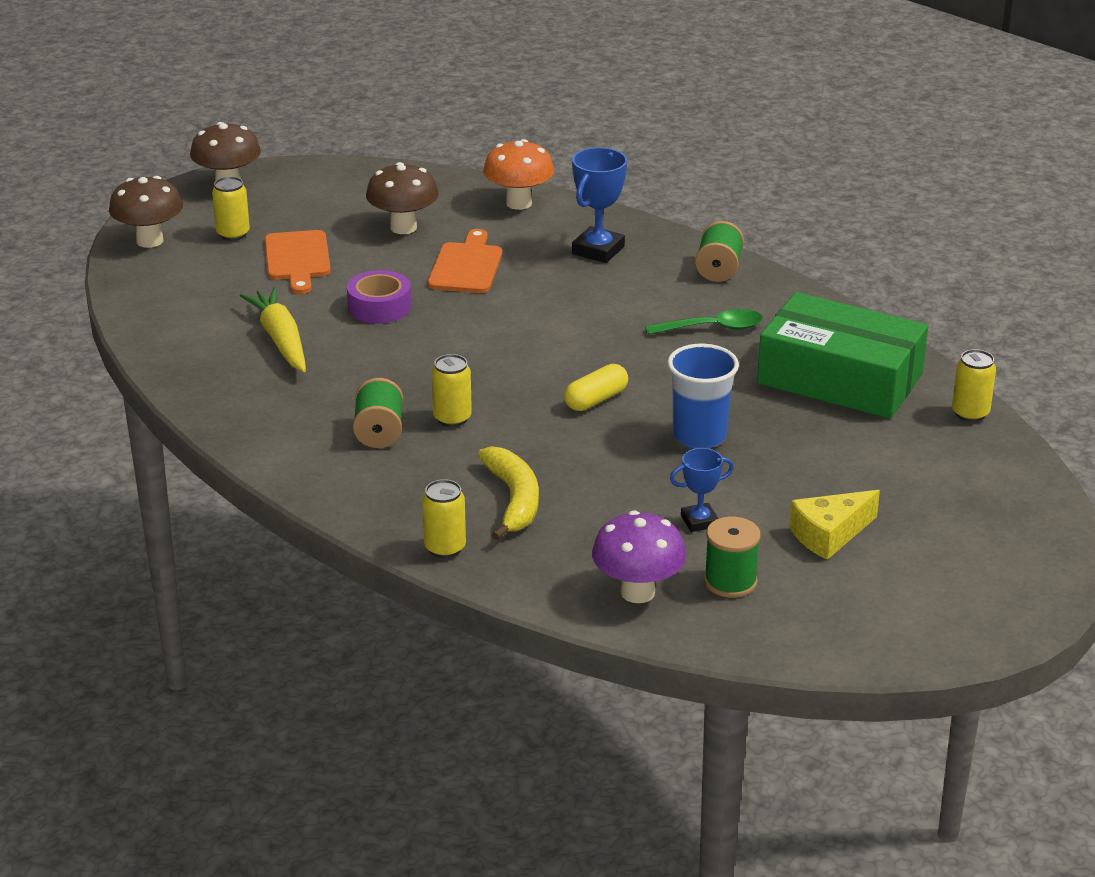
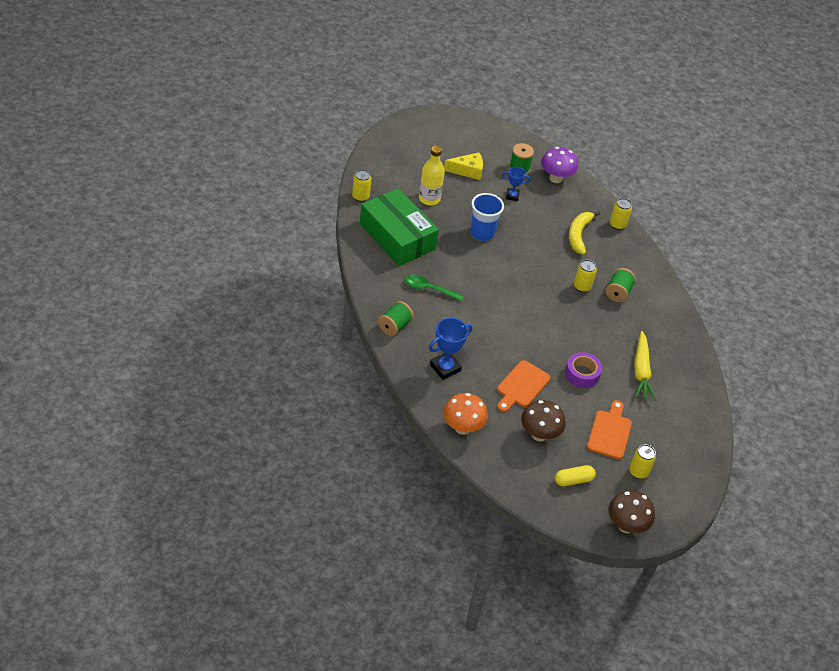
camera: 160 degrees left, 15 degrees up
(150, 241) = (688, 487): brown mushroom -> none
(596, 399) = (512, 270): yellow capsule -> yellow capsule (573, 480)
(849, 456) = (429, 199): none -> yellow bottle

